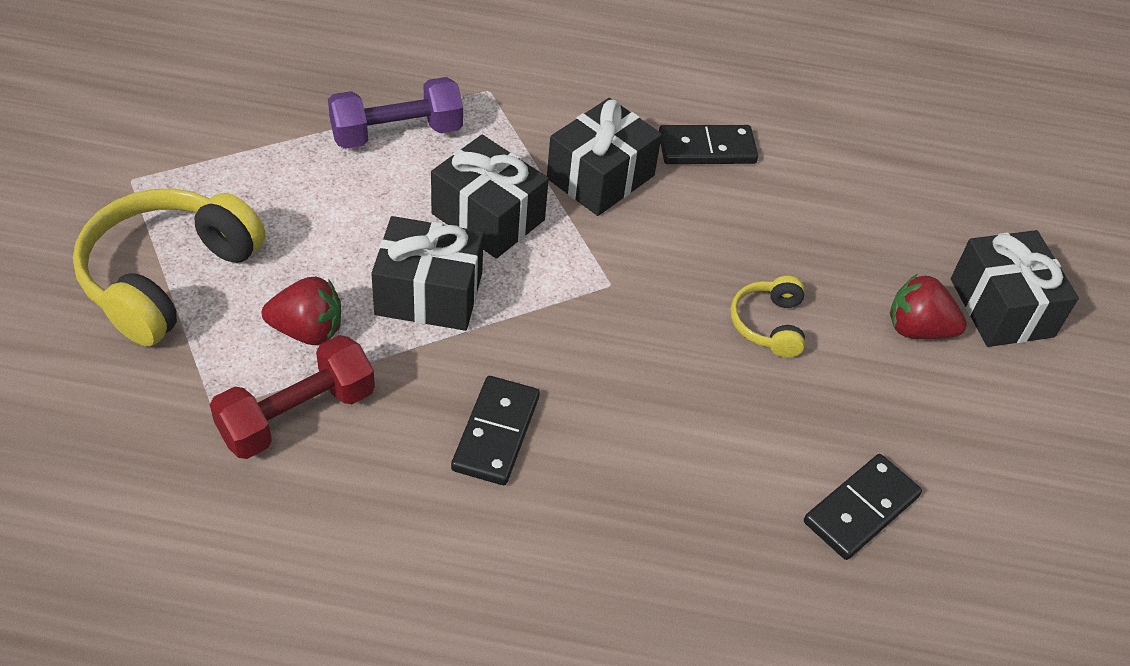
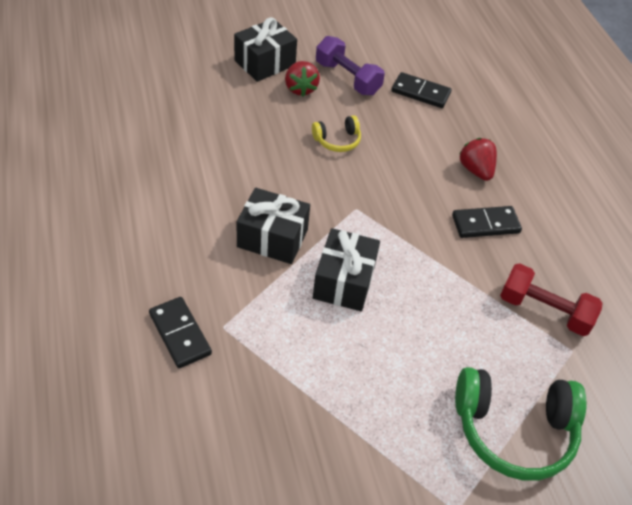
camera: 115 degrees left, 0 degrees up
(168, 277) = (513, 429): yellow headphones -> green headphones
(307, 330) = (491, 333): red strawberry -> red strawberry (475, 170)
(396, 133) = (301, 363): purple dumbbell -> purple dumbbell (347, 78)
(429, 294) = (423, 287): black gift -> none
(707, 149) = (214, 195): black domino -> black domino (180, 334)

